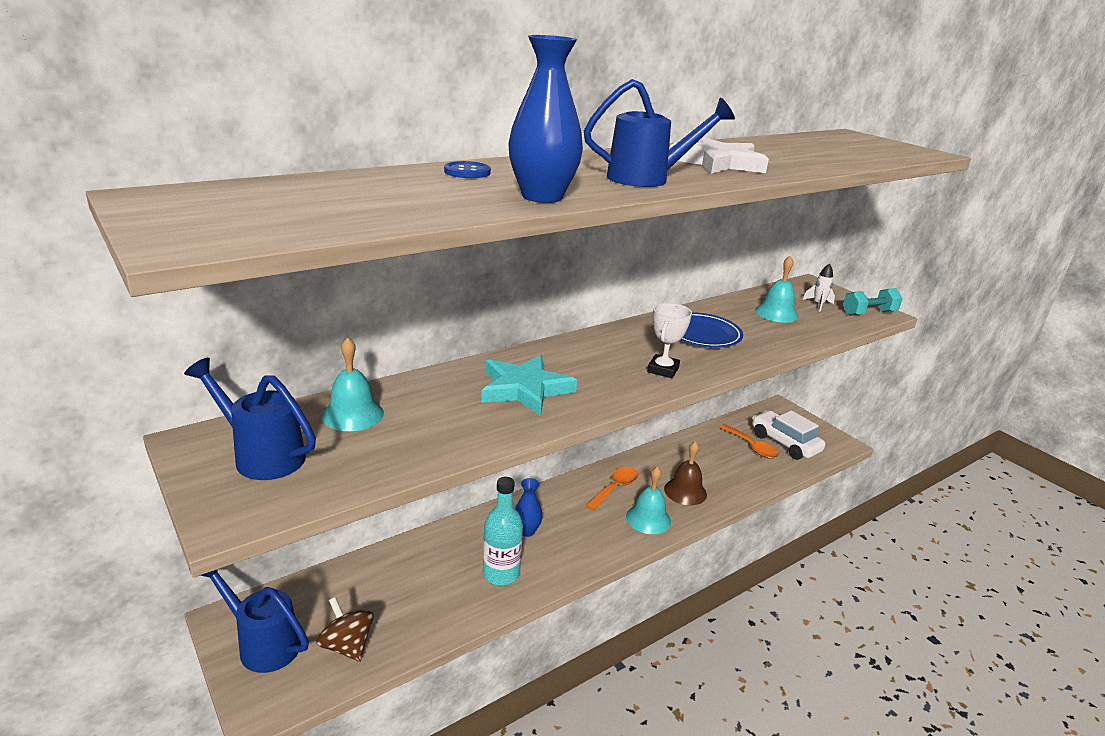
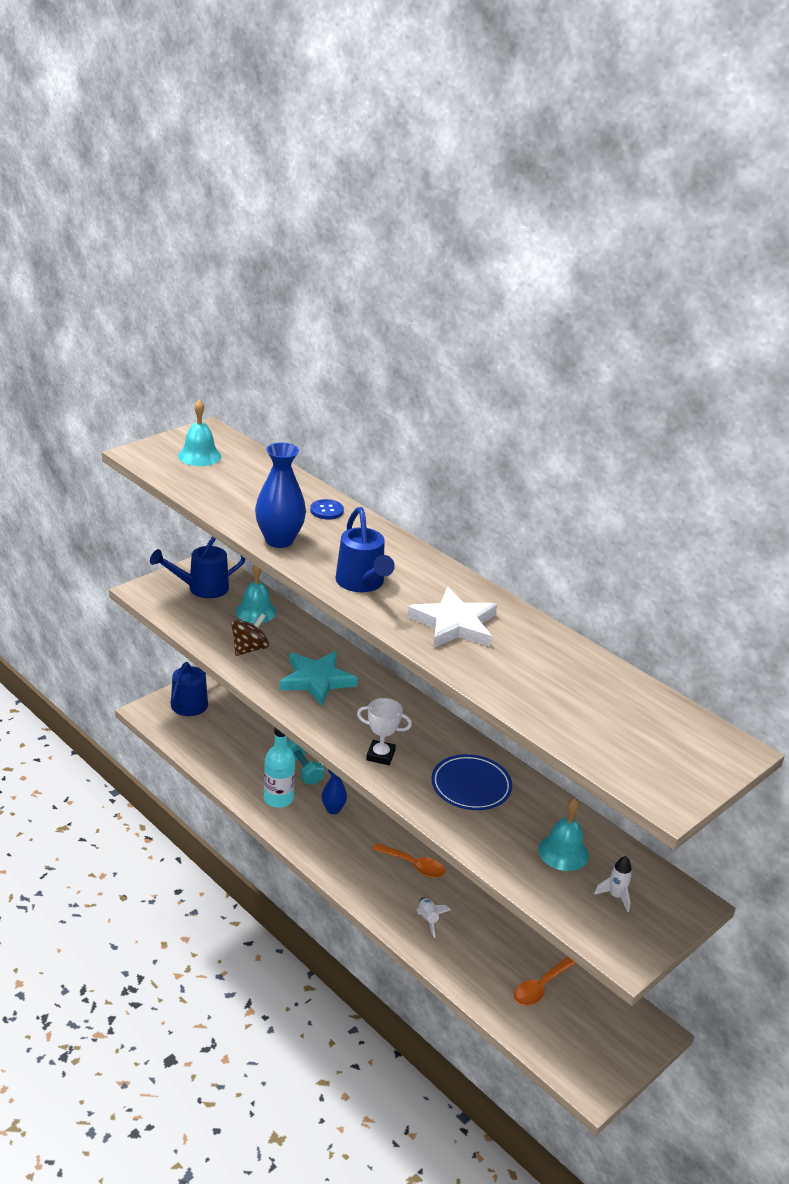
camera: 80 degrees right, 5 degrees up
(261, 455) = (201, 588): blue watering can -> blue watering can turned 135 degrees counterclockwise
(347, 646) = (196, 735): brown spinning top -> brown spinning top (249, 649)
(648, 519) = (374, 889): turquoise bell -> turquoise bell (199, 455)
(685, 491) = (428, 919): brown bell -> white rocket
(785, 443) = (564, 1023): white car -> none
(869, 313) = (616, 943): turquoise dumbbell -> turquoise dumbbell (303, 770)

